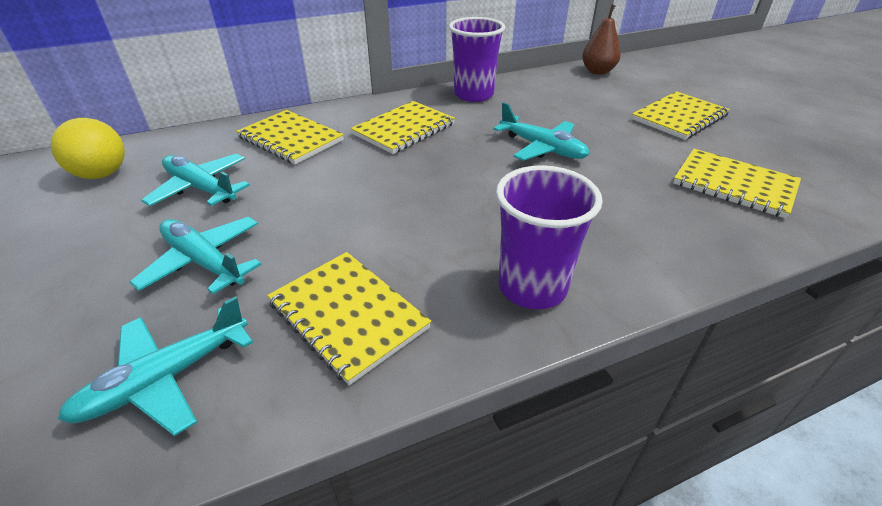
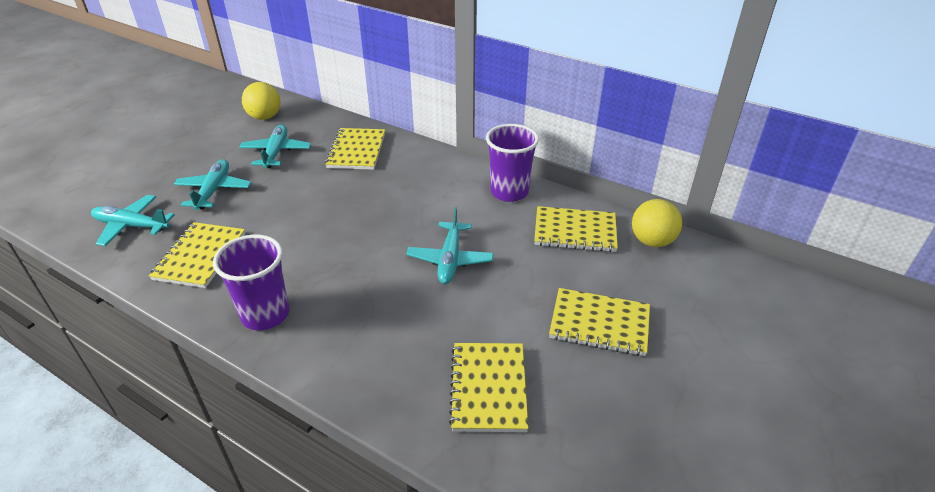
camera: 55 degrees right, 0 degrees up
(404, 129) = (414, 186): yellow notebook -> yellow notebook (575, 231)
(597, 71) = (652, 241): brown pear -> yellow ball

